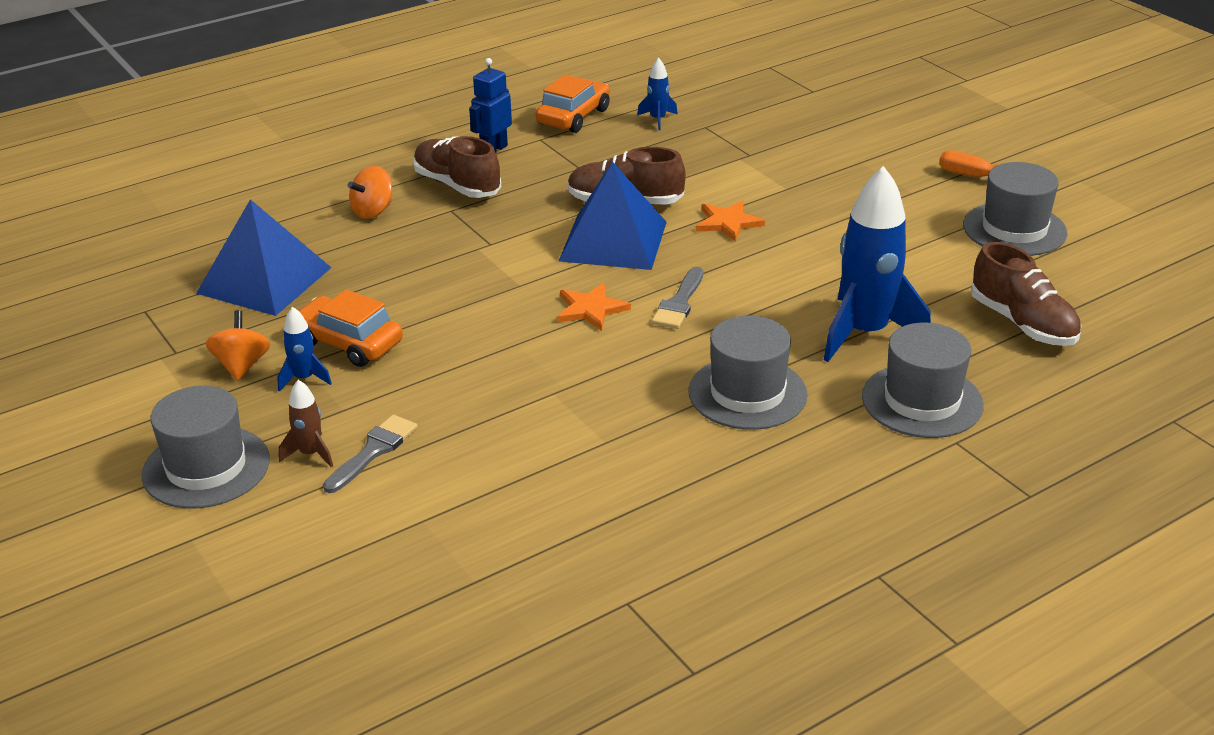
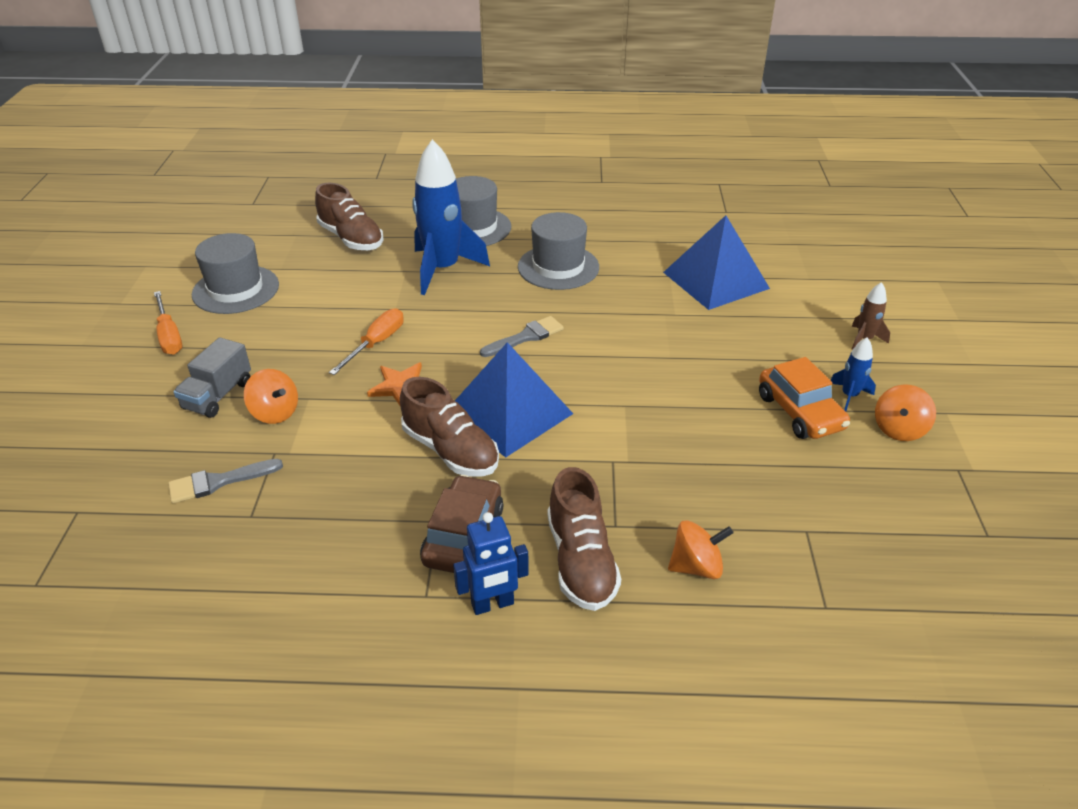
camera: 145 degrees left, 5 degrees up
(206, 467) = (943, 358): grey hat -> none
(264, 280) = (853, 518): blue pyramid -> blue pyramid (716, 280)
(373, 451) = (819, 324): grey brush -> grey brush (218, 482)
(551, 167) = (463, 536): none -> brown car
(573, 117) = (348, 618): orange car -> none
(591, 309) = (592, 360): orange star -> none
(658, 119) = (275, 555): blue rocket -> none
(793, 171) = (275, 413): none -> orange spinning top
(804, 242) = (376, 343): none -> orange screwdriver
(855, 163) = (218, 395): none -> grey truck
(1023, 323) = (351, 239): brown shoe -> brown shoe turned 135 degrees clockwise

